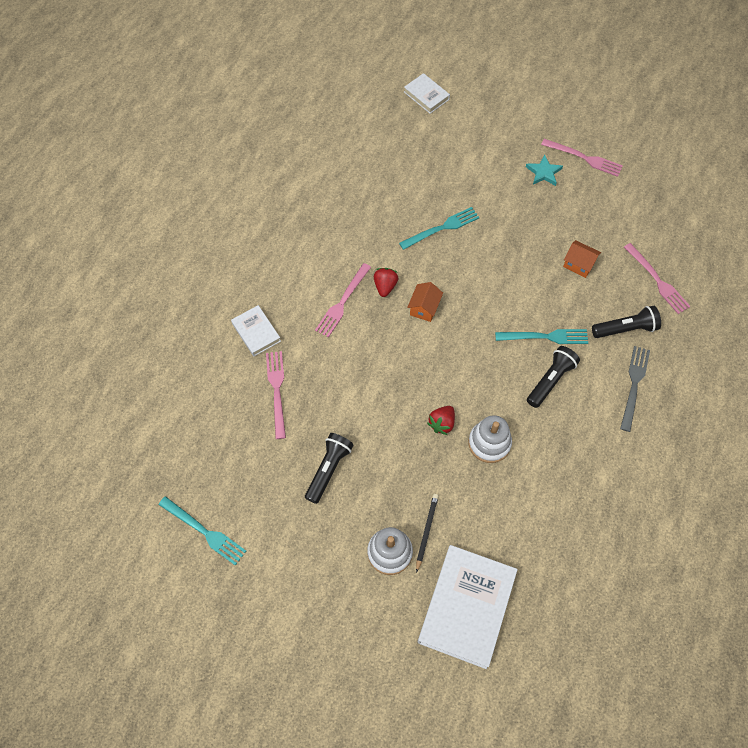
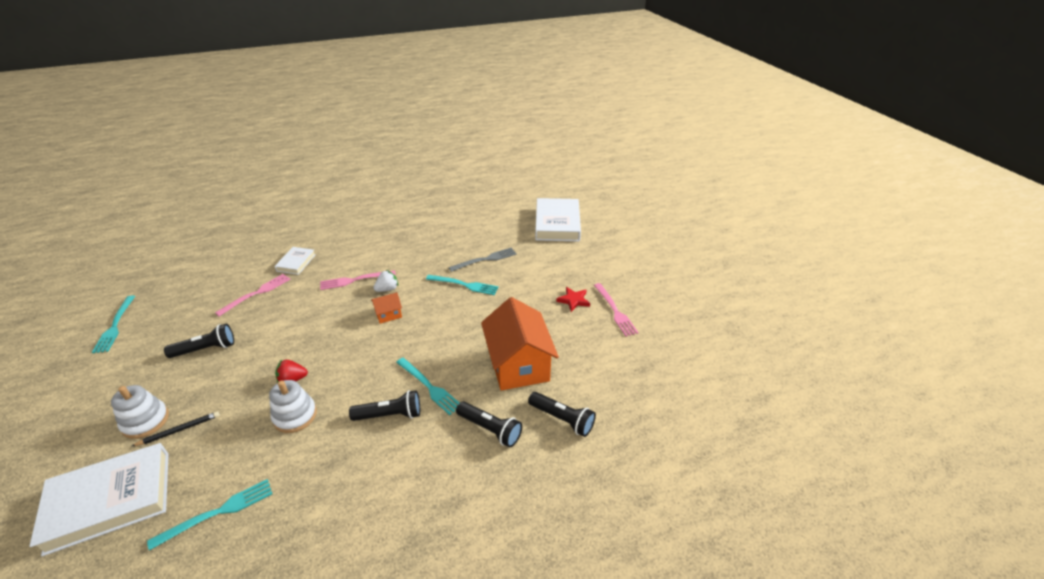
camera: 45 degrees right, 25 degrees down
(385, 286) = (387, 289): red strawberry -> white strawberry
(426, 96) = (557, 224): white book -> white book, size x1.95
(544, 172) = (573, 300): turquoise star -> red star
(546, 539) = (218, 512): none -> turquoise fork
(578, 264) = (518, 364): orange house -> orange house, size x2.31
(634, 385) = (438, 471): grey fork -> grey fork (485, 259)
(657, 280) = (562, 419): pink fork -> black flashlight

